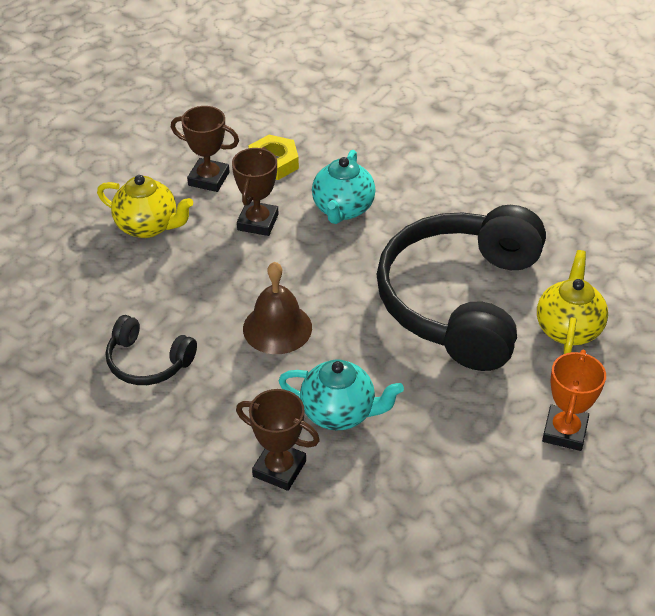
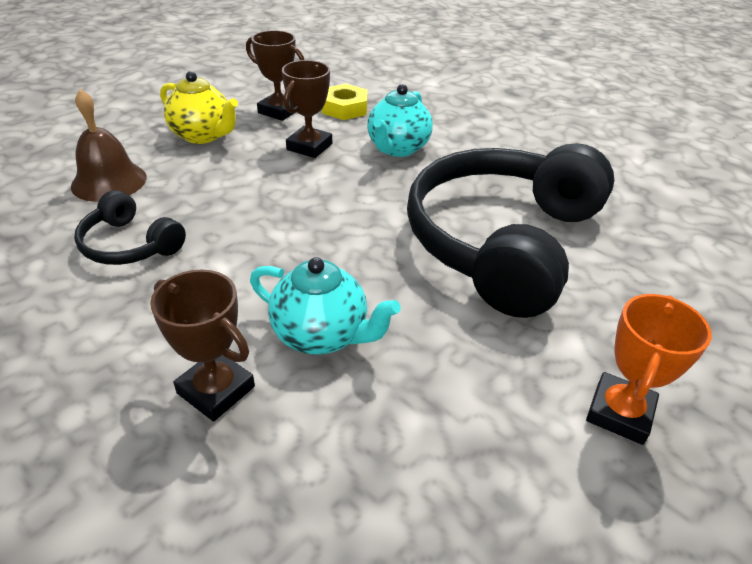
camera: 10 degrees right, 5 degrees down
(277, 328) = (287, 235): brown bell -> brown bell (109, 181)
(568, 329) = (630, 289): yellow teapot -> none

